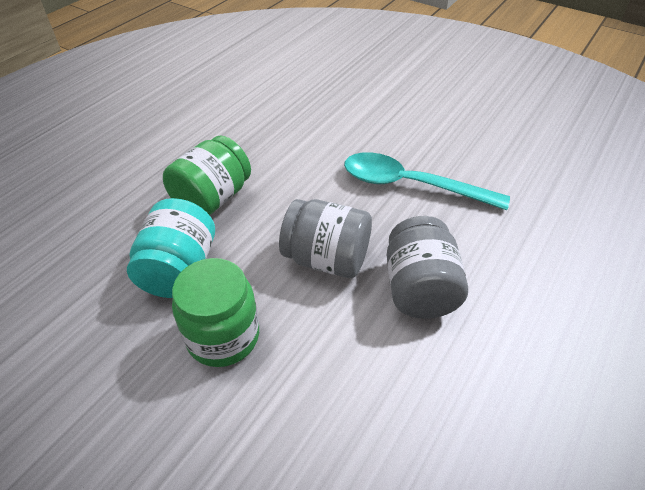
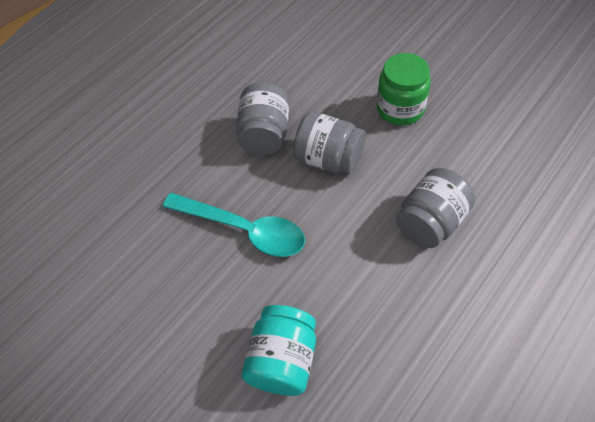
camera: 170 degrees left, 10 degrees up
(179, 269) = (442, 155): turquoise jar -> turquoise jar (283, 360)
(212, 199) = (430, 222): green jar -> grey jar

